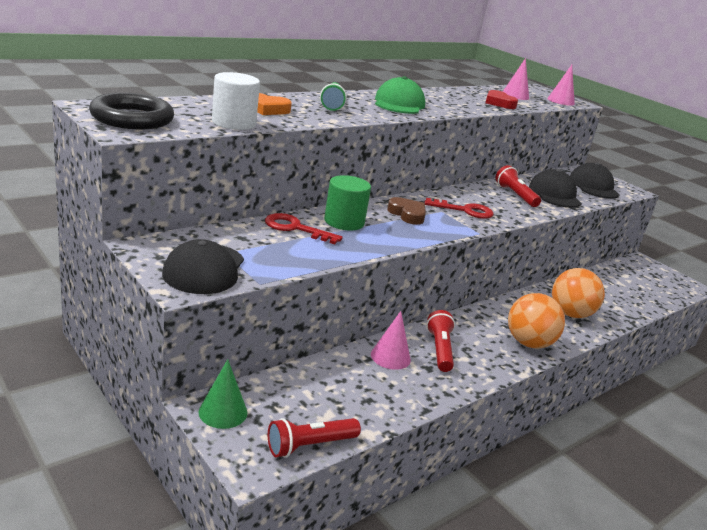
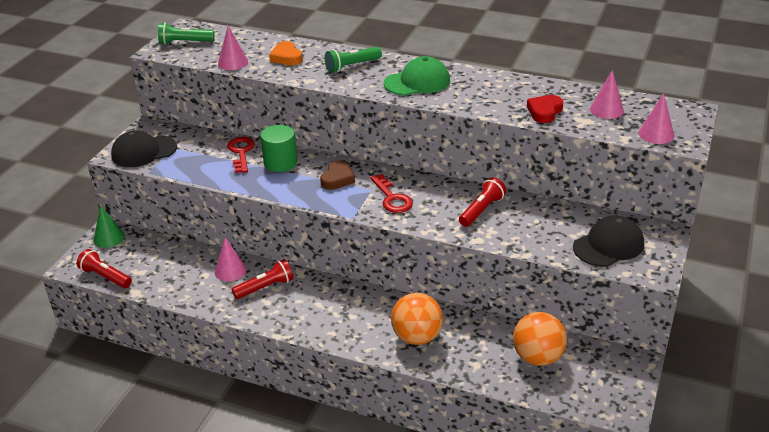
camera: 65 degrees right, 10 degrees up
(132, 118) = (185, 42): black ring -> green flashlight
(234, 123) = (233, 62): white cylinder -> pink cone
(528, 343) = (329, 326): orange ball -> orange ball (537, 357)
(554, 194) = (528, 229): black cap -> none

